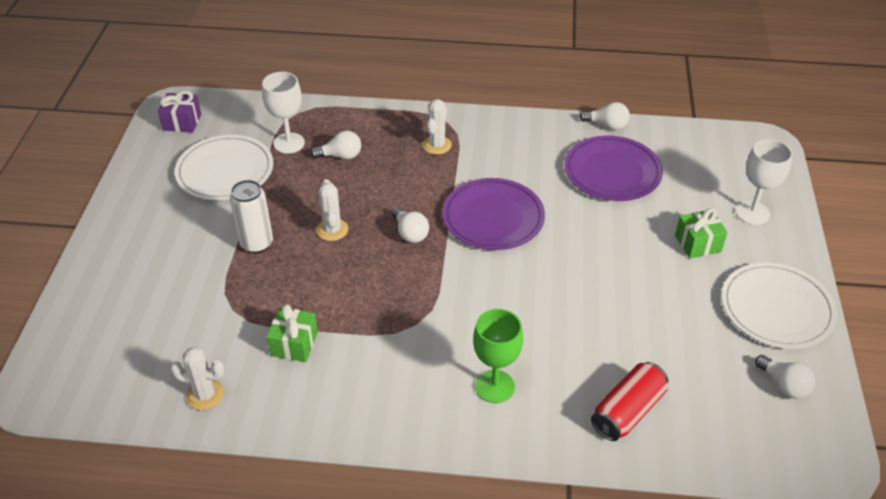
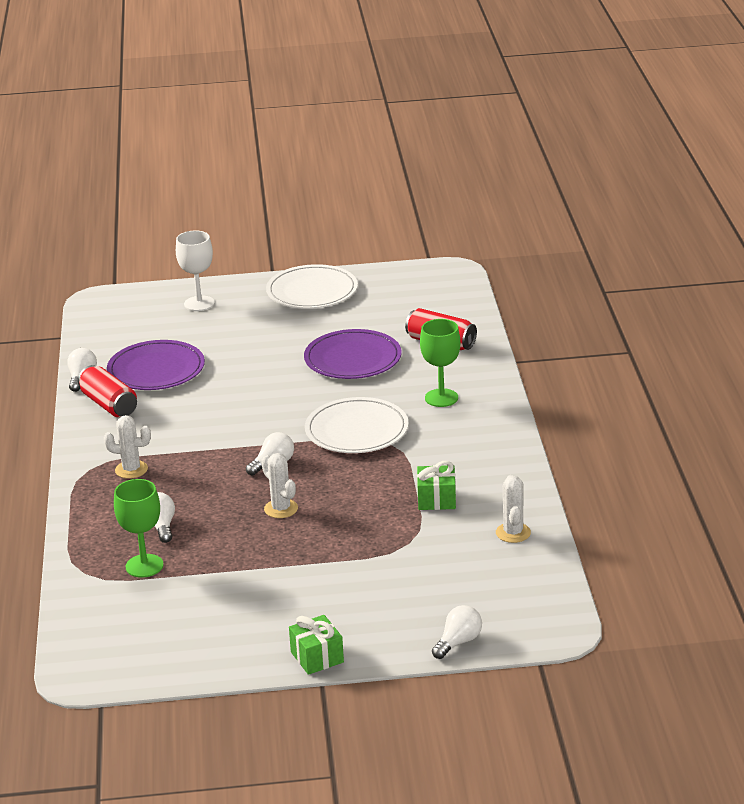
camera: 100 degrees left, 15 degrees down
(182, 122) = (116, 656): purple gift -> none
(225, 171) = (203, 599): white plate -> white plate (356, 430)
(256, 243) = (314, 550): white can -> none
(289, 143) = (144, 566): white goblet -> green goblet
(332, 230) = (281, 509): white cactus -> white cactus turned 75 degrees clockwise
(493, 217) = (238, 423): purple plate -> purple plate (353, 359)
(554, 139) = (109, 404): none -> red can
(698, 243) = (245, 325): green gift -> green gift (317, 657)
(784, 385) = (390, 287): white light bulb -> white light bulb (458, 642)

